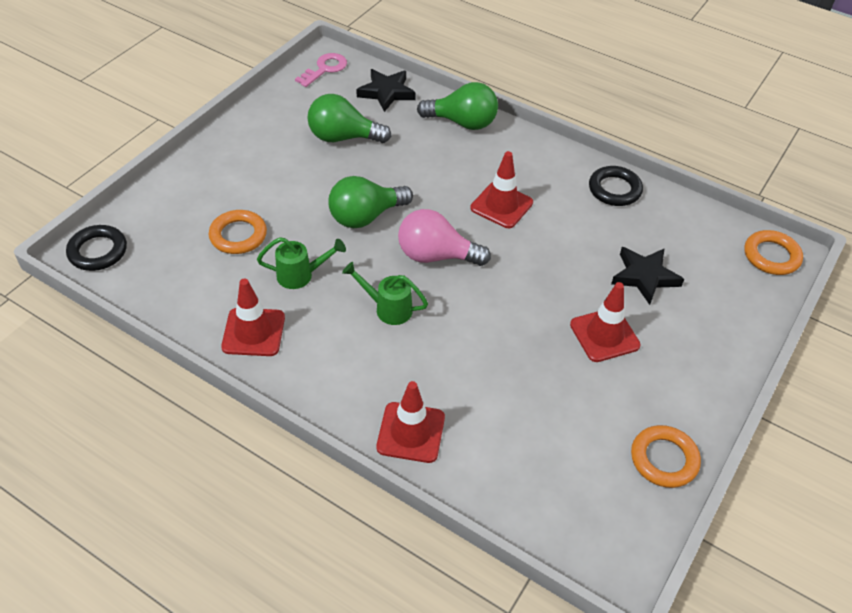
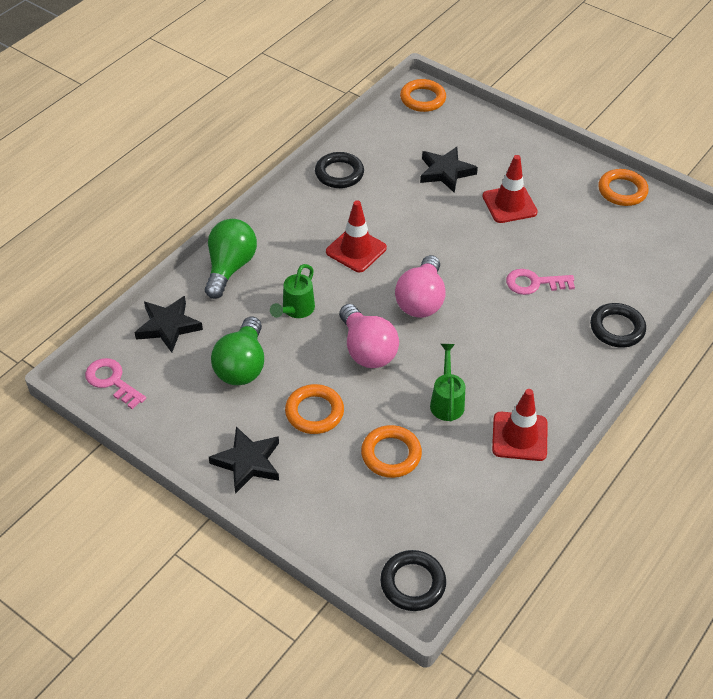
camera: 85 degrees left, 0 degrees up
(237, 147) = (248, 462): none -> black star
(289, 184) = (314, 412): none -> orange ring
(365, 216) = (367, 350): green light bulb -> pink light bulb
(387, 308) = (486, 338): green watering can -> green watering can (295, 310)
(411, 432) = (617, 328): red traffic cone -> black ring
(475, 354) = (534, 283): none -> pink key

